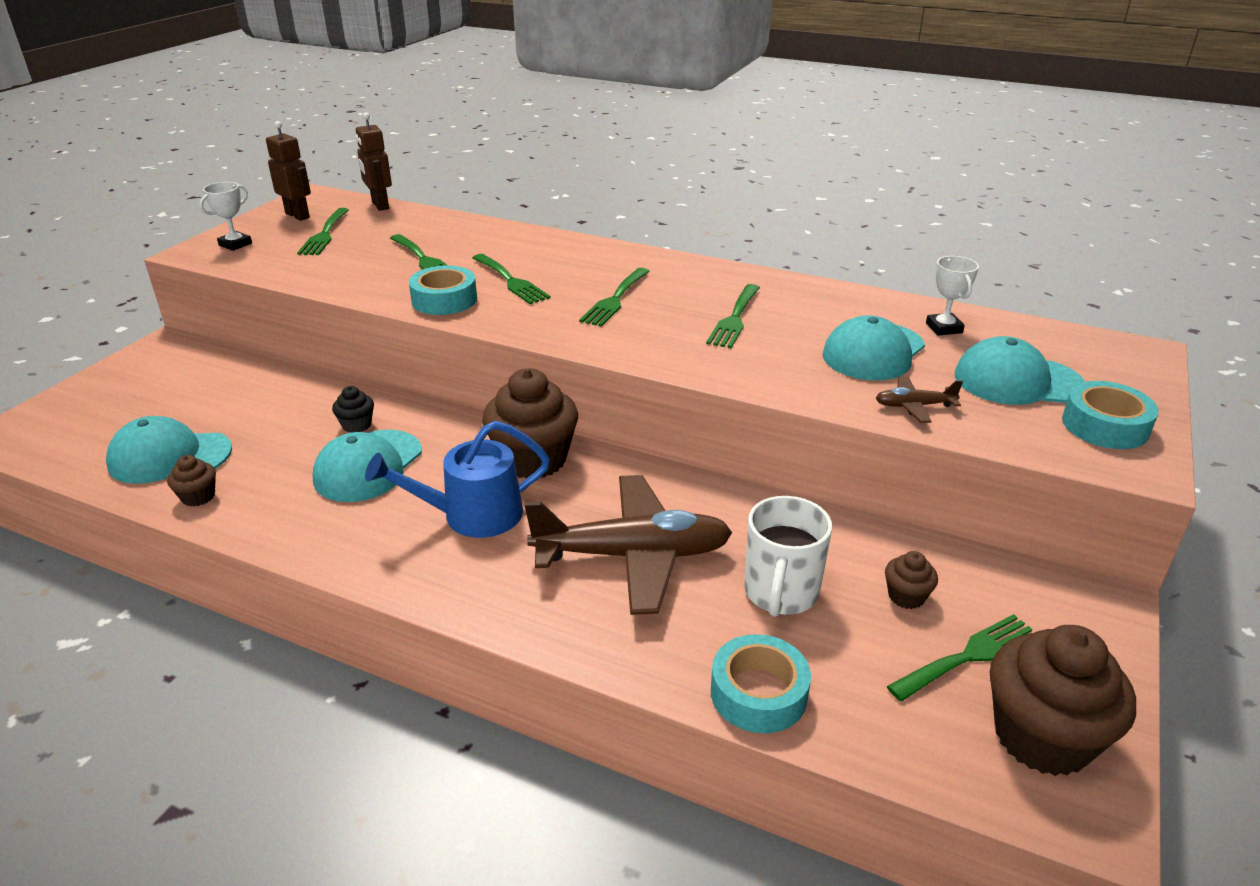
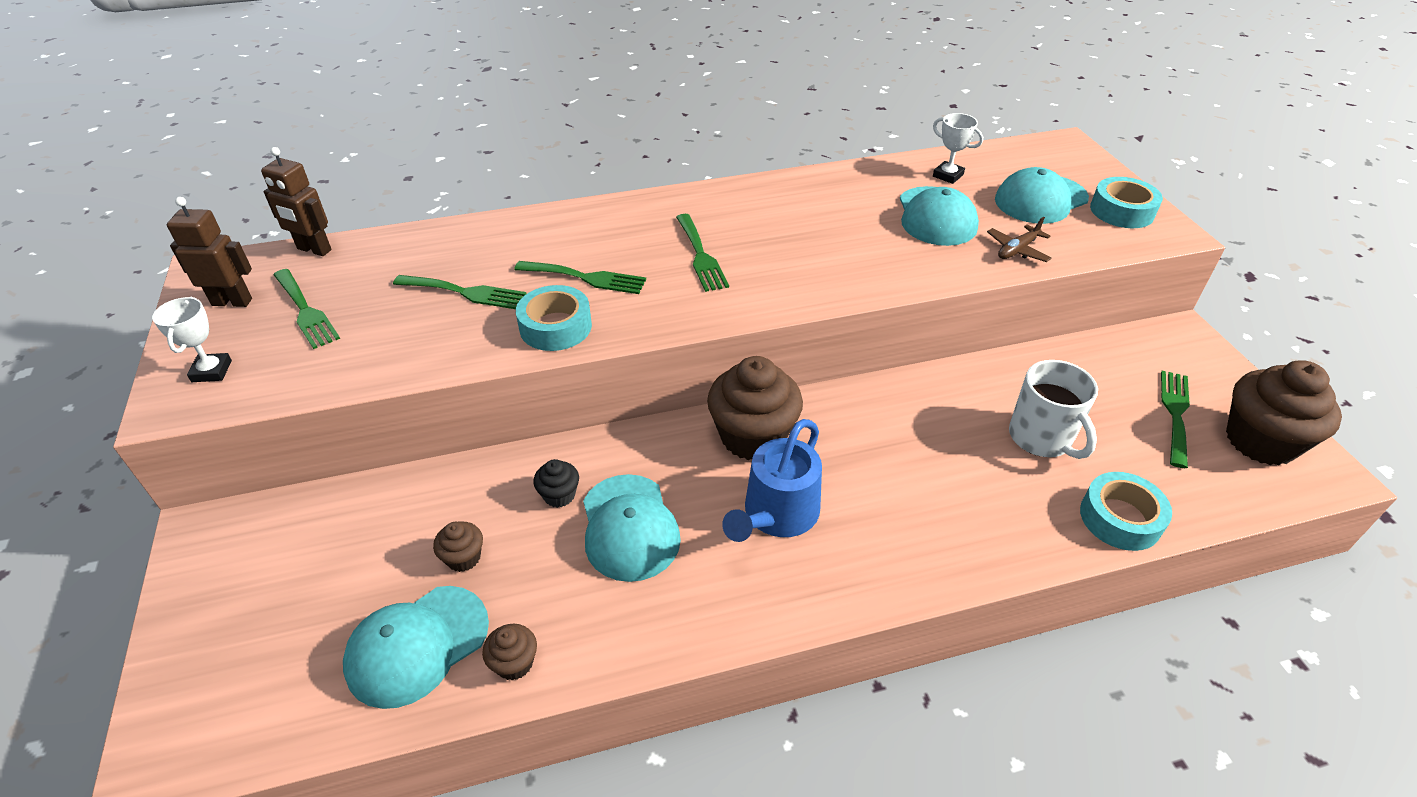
camera: 40 degrees left, 10 degrees up
(632, 555) = (926, 471): brown plane -> none
(734, 319) = (812, 232): green fork -> none
(906, 596) = (1101, 394): brown cupcake -> brown cupcake (463, 558)

